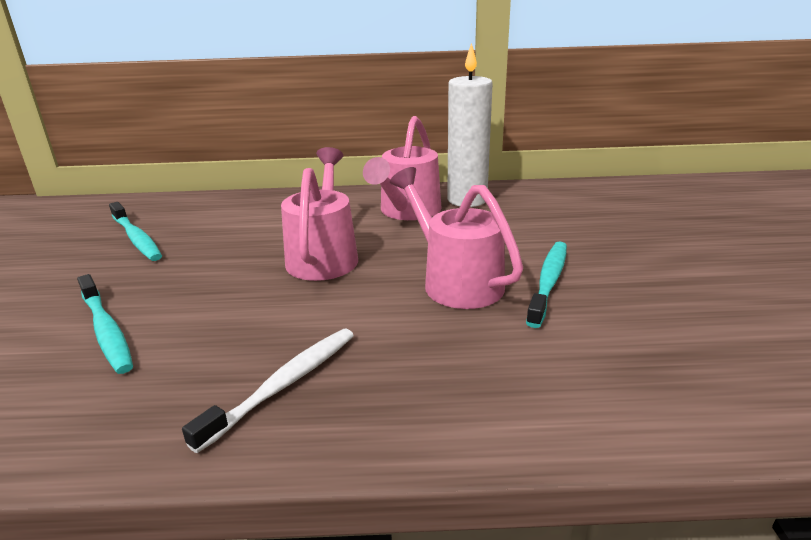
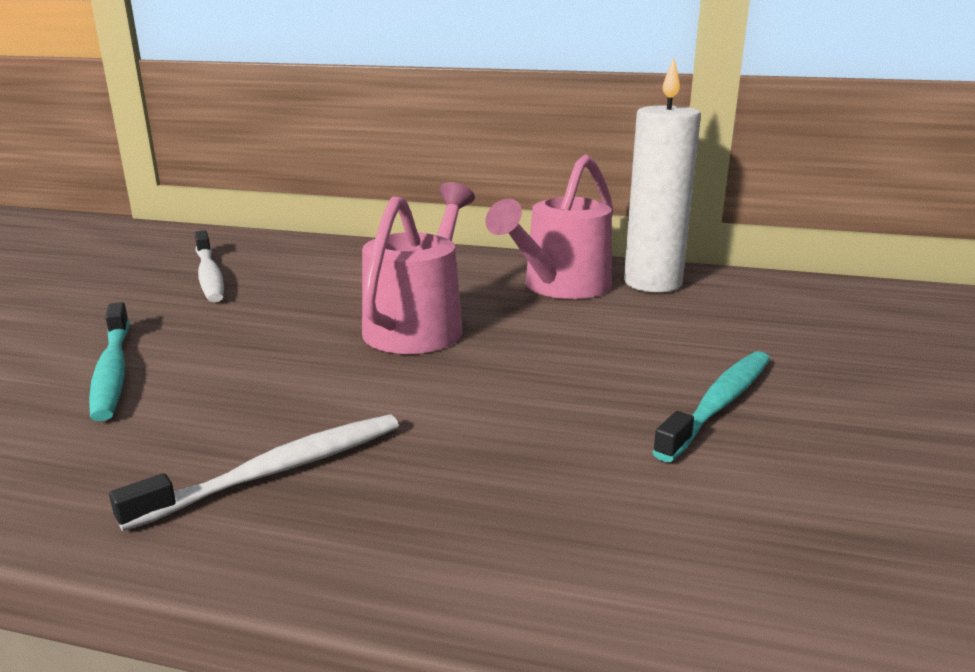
camera: 15 degrees right, 5 degrees down
(136, 238) = (209, 275): turquoise toothbrush -> white toothbrush
(455, 281) = (580, 381): pink watering can -> none

